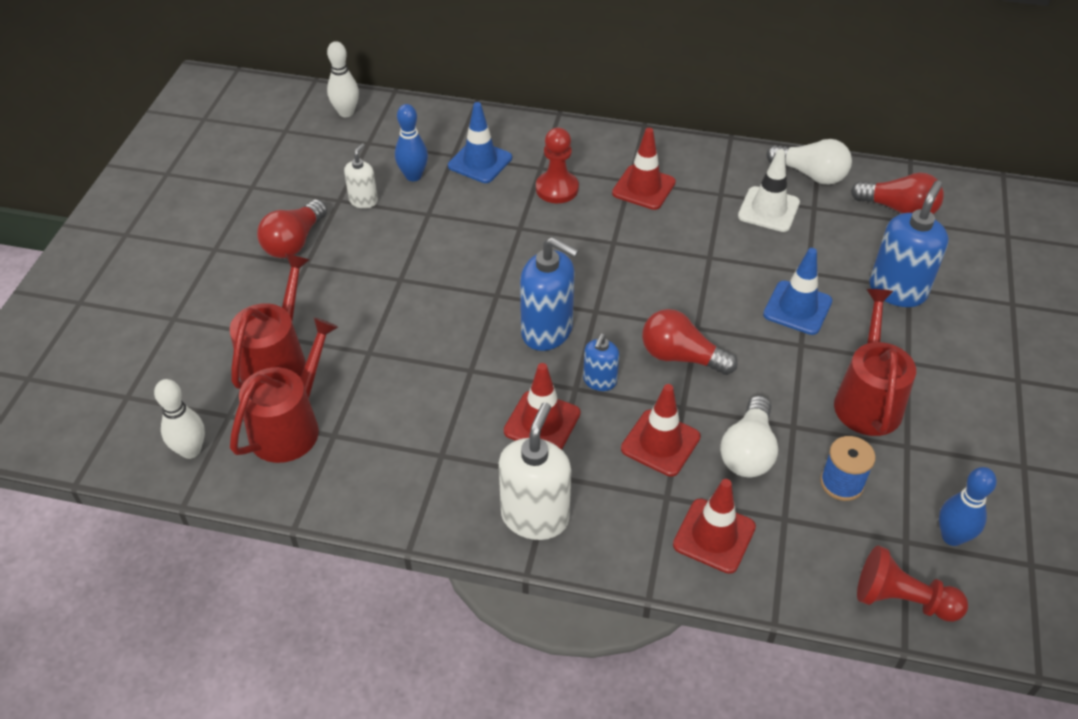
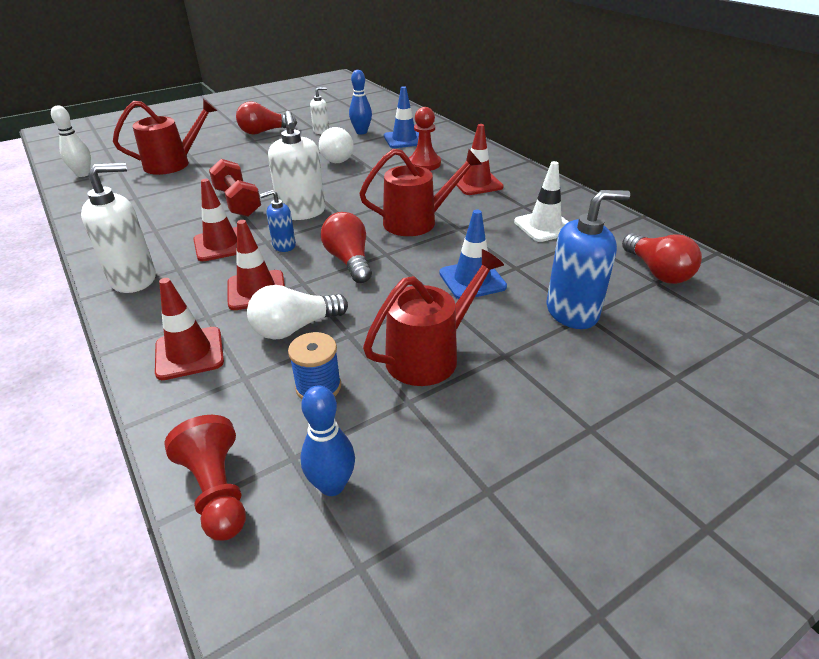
camera: 45 degrees right, 10 degrees down
(290, 426) = (128, 186): red watering can -> red watering can (416, 221)
(346, 112) = (376, 103): white bowling pin -> none
(461, 363) = (237, 202): none -> red dumbbell
(547, 331) = (302, 212): blue soap dispenser -> white soap dispenser
(810, 174) = (611, 224): white light bulb -> white light bulb (335, 157)

